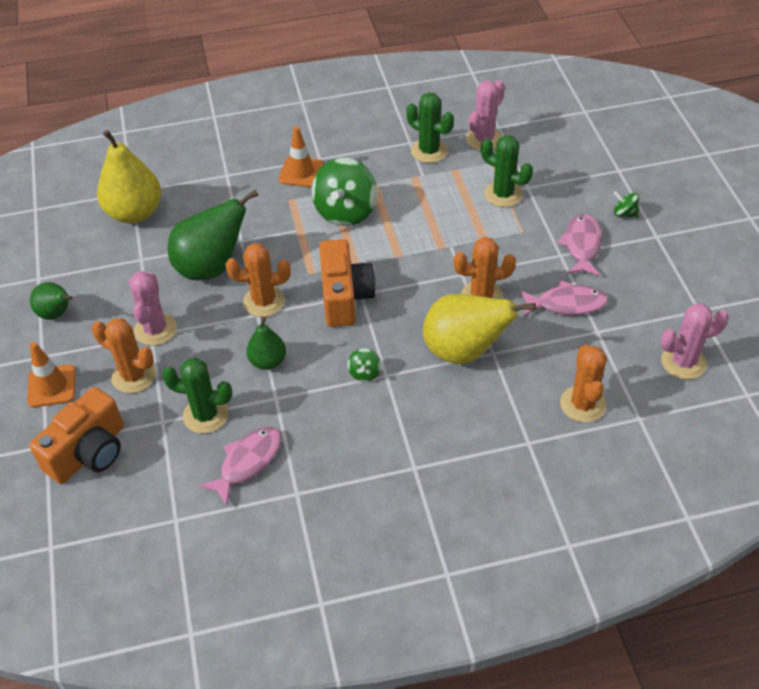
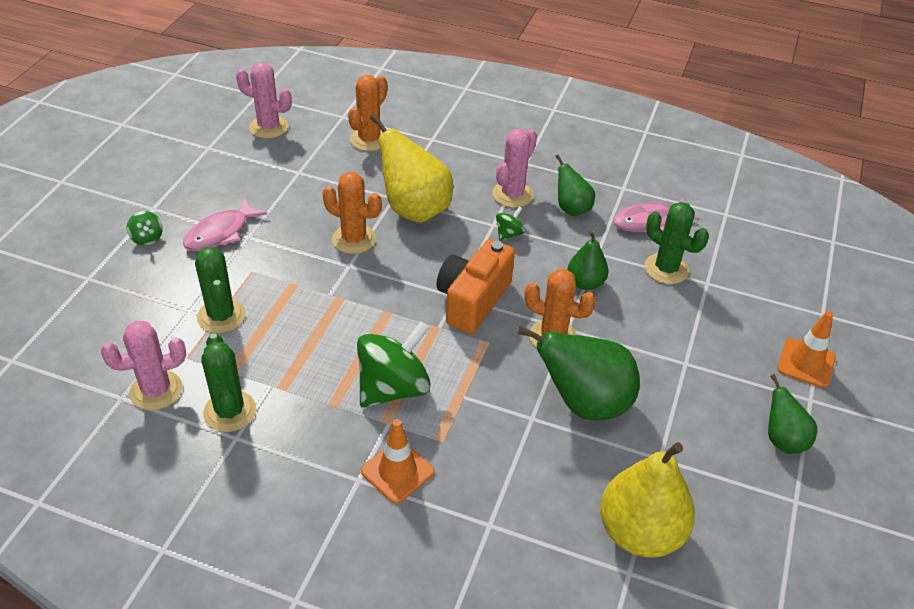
camera: 150 degrees left, 5 degrees down
(89, 452) = (783, 290): orange camera -> none
(133, 376) = (719, 332): orange cactus -> none
(155, 329) = (678, 366): pink cactus -> pink cactus (512, 194)
(329, 434) = (571, 209): none -> green pear
(567, 304) = (295, 199): pink fish -> none

